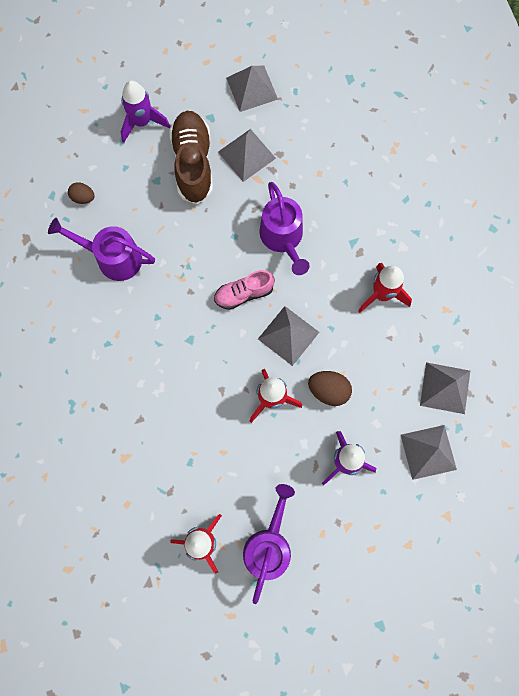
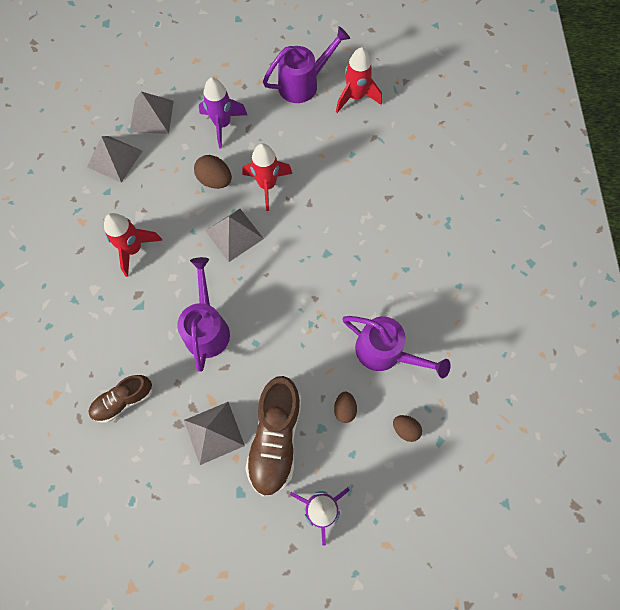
camera: 165 degrees left, 5 degrees down
(139, 201) = (344, 409): none -> brown egg
(244, 293) = (263, 283): pink shoe -> none
(252, 88) = (180, 519): grey pyramid -> none
(269, 545) = (304, 83): purple watering can -> purple watering can turned 150 degrees counterclockwise
(333, 160) = (123, 400): none -> brown shoe

